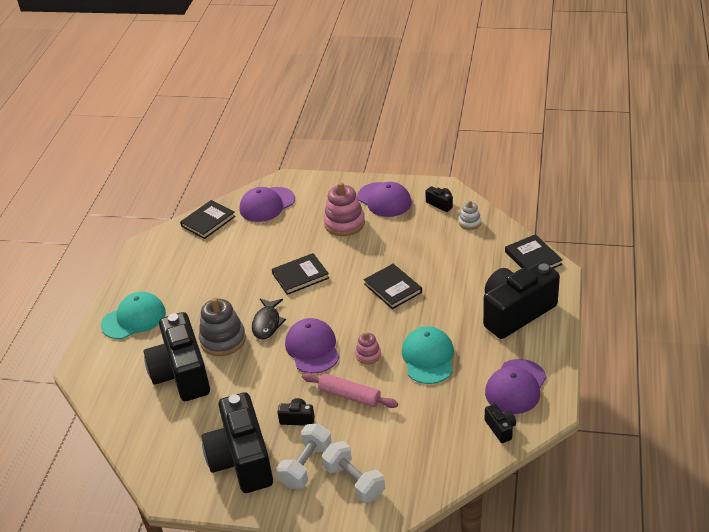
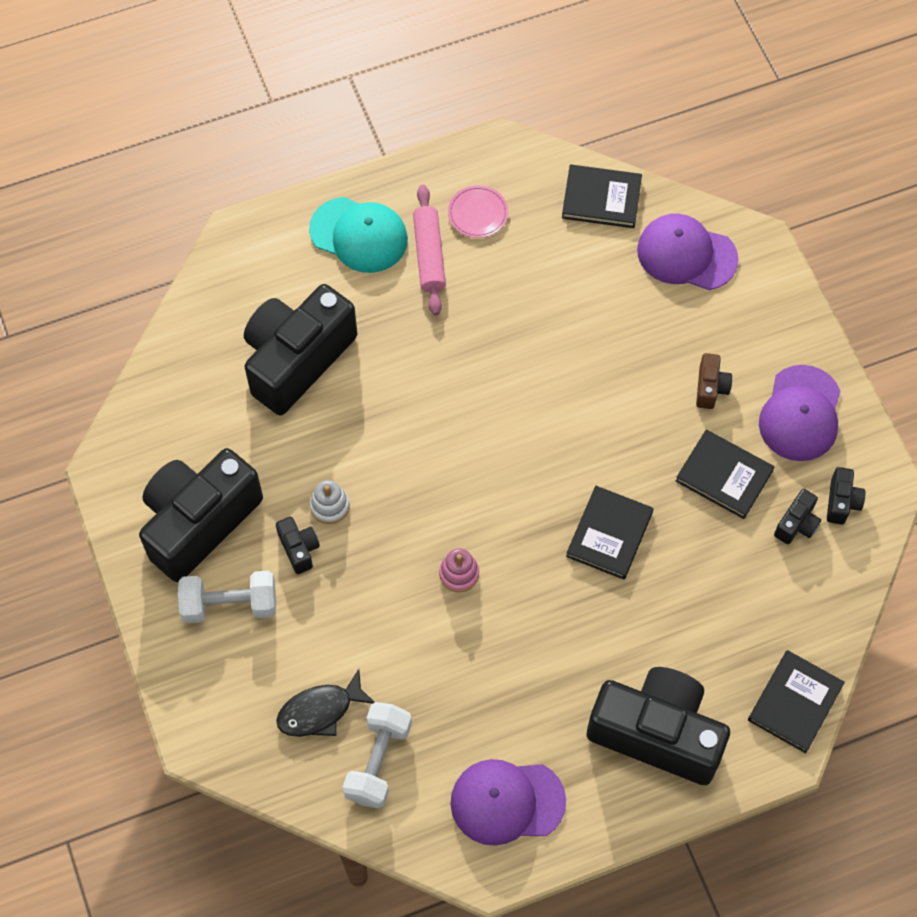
camera: 55 degrees right, 25 degrees up
(170, 268) = (478, 214): none -> pink plate
(223, 340) = (383, 371): grey stacking toy -> none
(267, 323) = (444, 407): black fish -> black fish (320, 711)
(300, 276) = (561, 394): black book -> black book (724, 476)
(312, 348) = (431, 494): purple cap -> none
(344, 223) = (710, 387): pink stacking toy -> brown camera
(349, 396) = (372, 591): pink rolling pin -> pink rolling pin (429, 255)
(354, 481) = (235, 677): white dumbbell -> white dumbbell (378, 761)
(428, 357) = (498, 656): turquoise cap -> none
(470, 223) = (822, 568): white stacking toy -> white stacking toy (329, 506)
(500, 429) = (419, 817): black camera -> black camera (797, 524)

